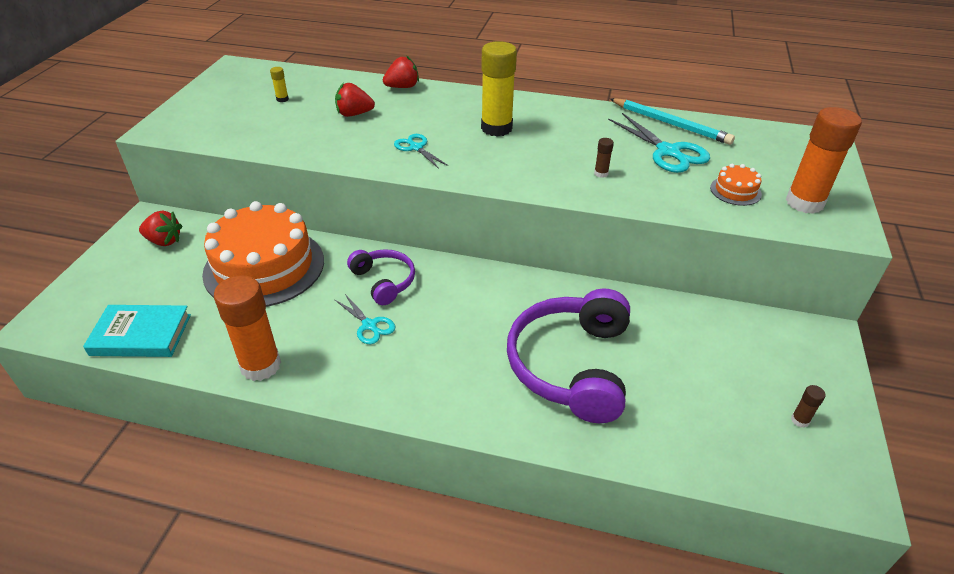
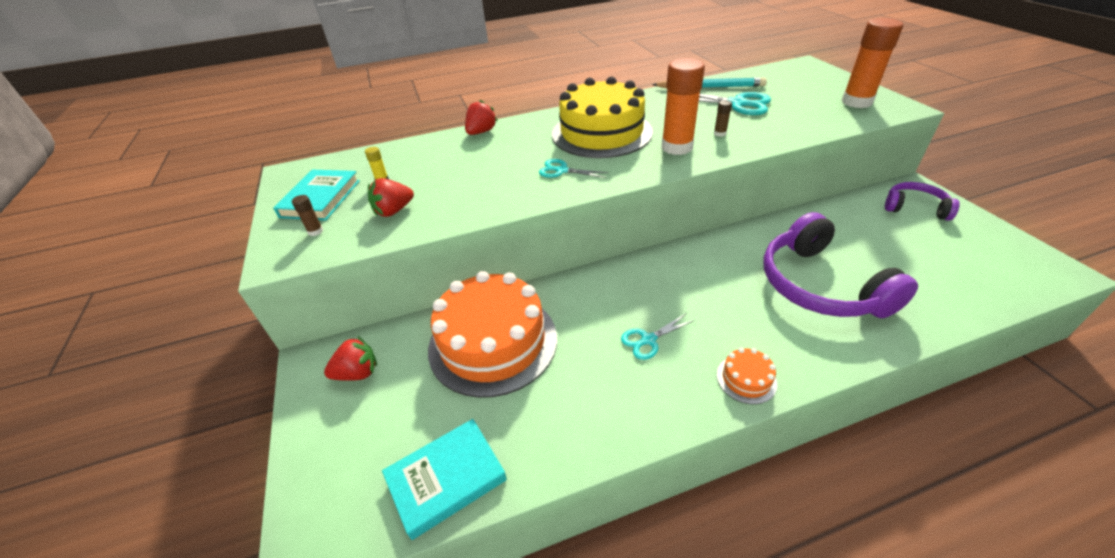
camera: 30 degrees left, 0 degrees up
(229, 96) = (320, 198): none -> turquoise book
(261, 365) = (603, 431): orange glue stick -> orange glue stick (676, 147)
(354, 114) = (469, 167): red strawberry -> red strawberry (394, 211)
(369, 325) = (648, 340): turquoise scissors -> turquoise scissors turned 135 degrees clockwise
(384, 281) = (612, 298): purple headphones -> purple headphones (915, 208)
(496, 128) = (601, 133): yellow glue stick -> yellow cake
(735, 191) = (812, 111): orange cake -> orange cake (746, 379)
(800, 420) = (977, 244): brown glue stick -> brown glue stick (315, 231)

